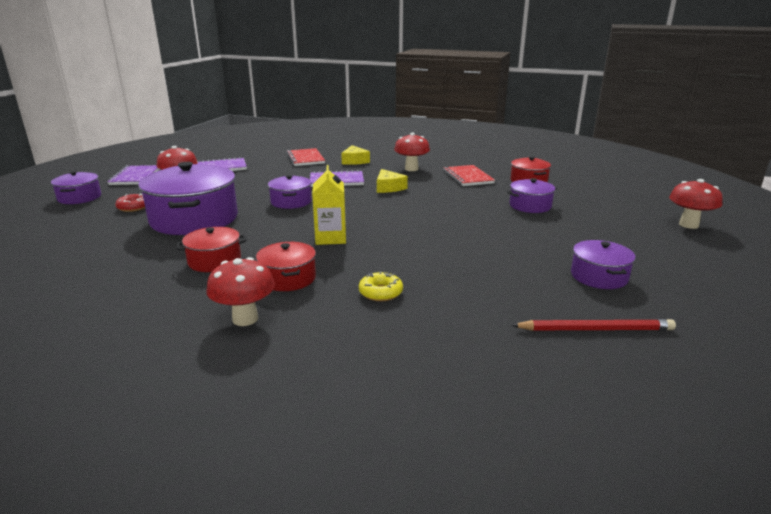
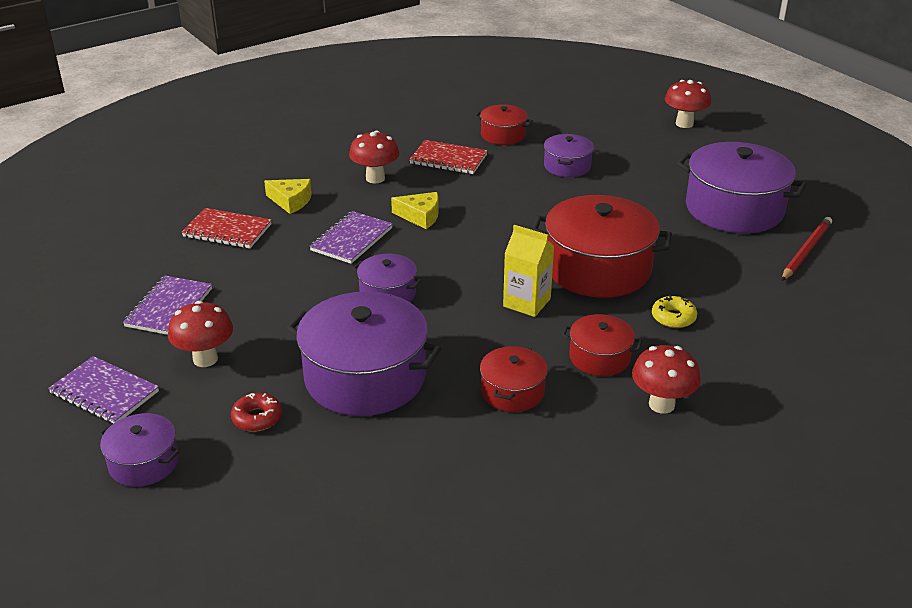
camera: 55 degrees left, 10 degrees up
(409, 248) = (598, 268): none -> red pot
(599, 276) = (734, 209): purple pot -> purple pot, size x1.94

